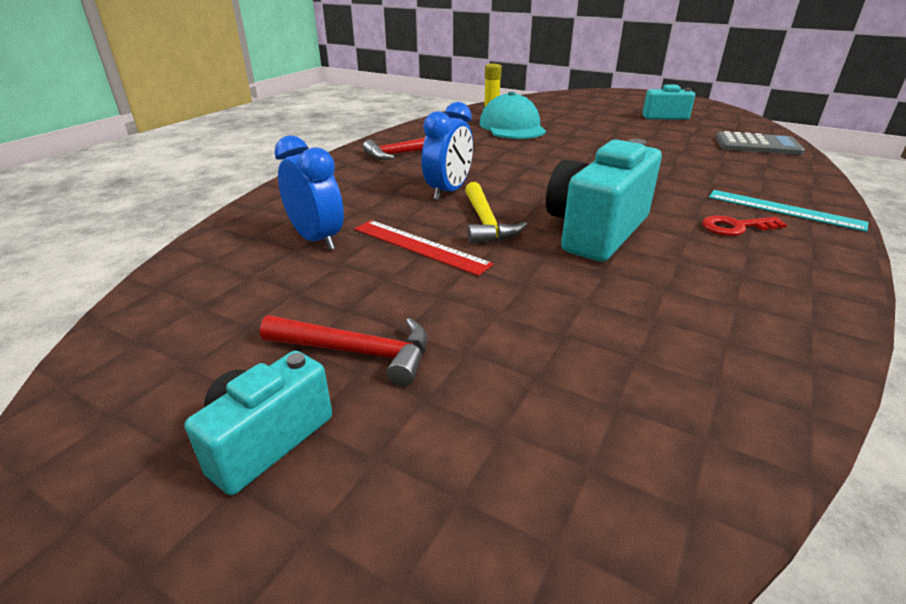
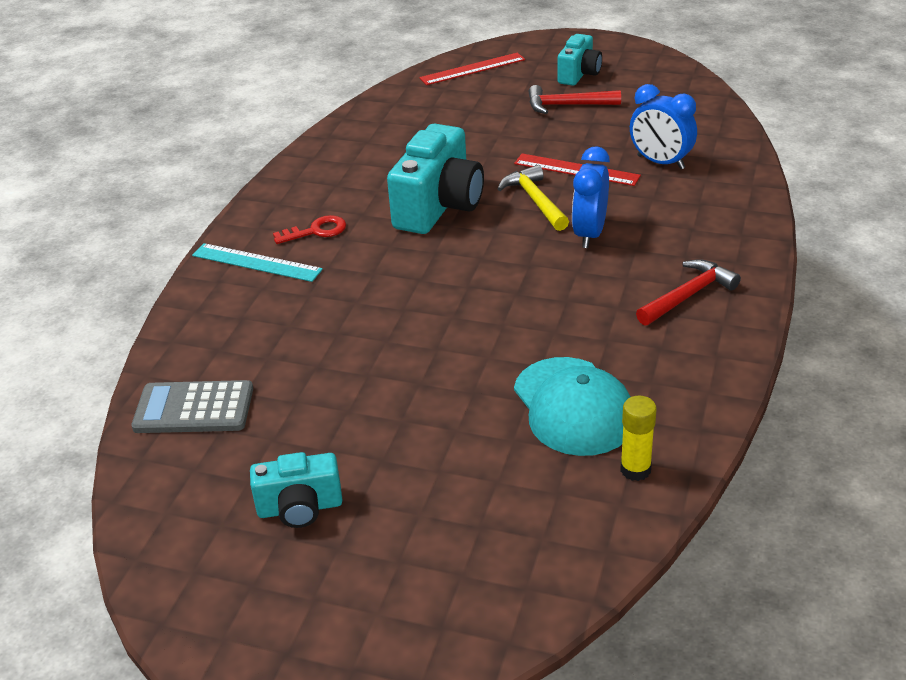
camera: 170 degrees right, 5 degrees up
(508, 541) = (472, 69): none -> red ruler

